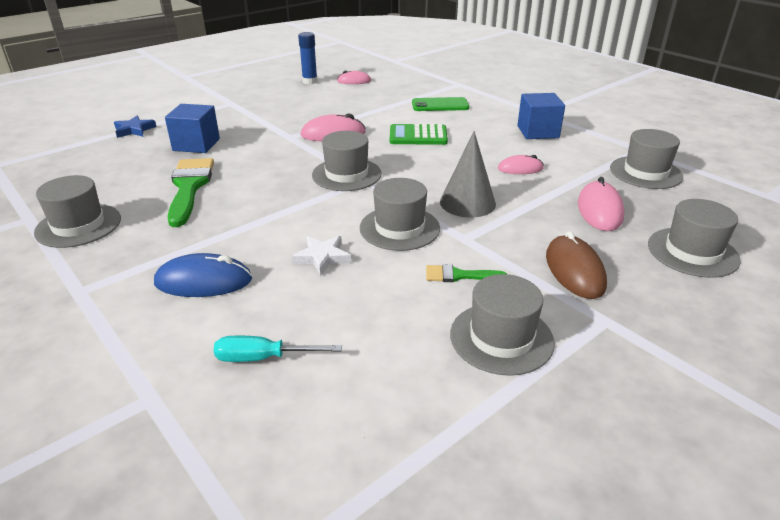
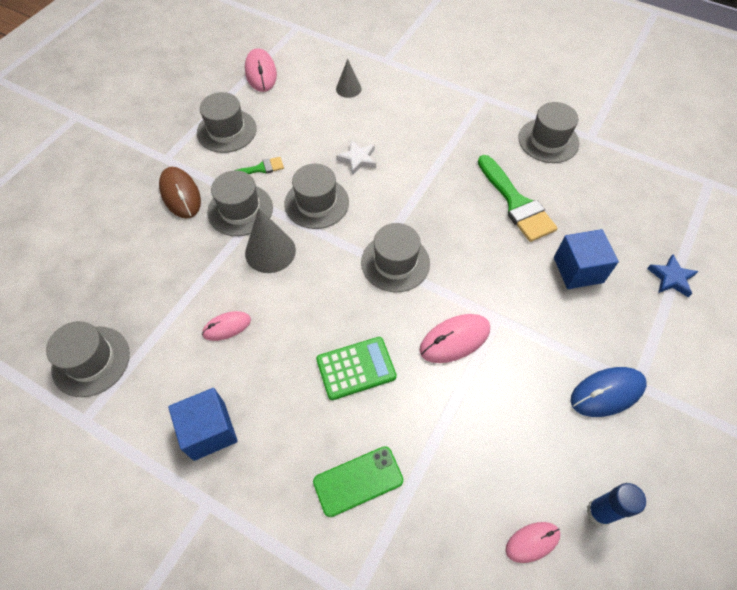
camera: 160 degrees right, 25 degrees up
(203, 281) = (418, 121): blue mouse -> blue mouse (607, 392)
(263, 358) = (348, 88): turquoise screwdriver -> grey cone
(599, 210) = (152, 274): pink mouse -> pink mouse (261, 73)
(692, 252) = (86, 239): grey hat -> grey hat (240, 210)

